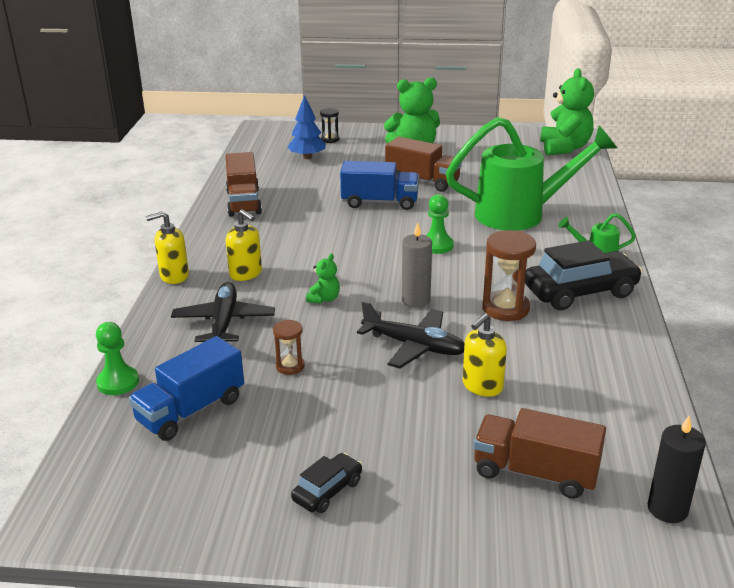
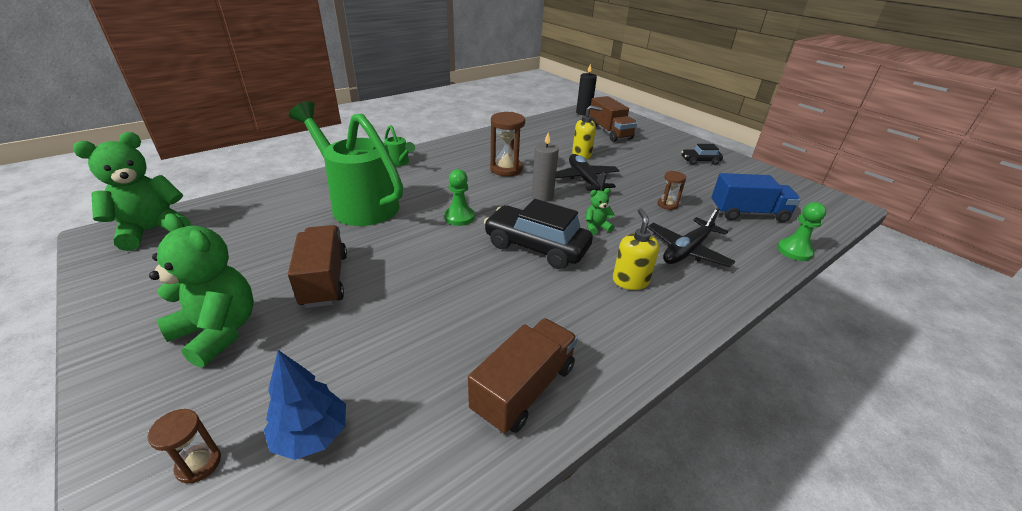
camera: 135 degrees left, 5 degrees up
(174, 276) = (700, 319): yellow soap dispenser -> none
(330, 139) = (199, 464): black hourglass -> brown hourglass
(379, 202) = (409, 281): blue truck -> none
(580, 292) = (455, 156): black car -> black car (536, 247)

